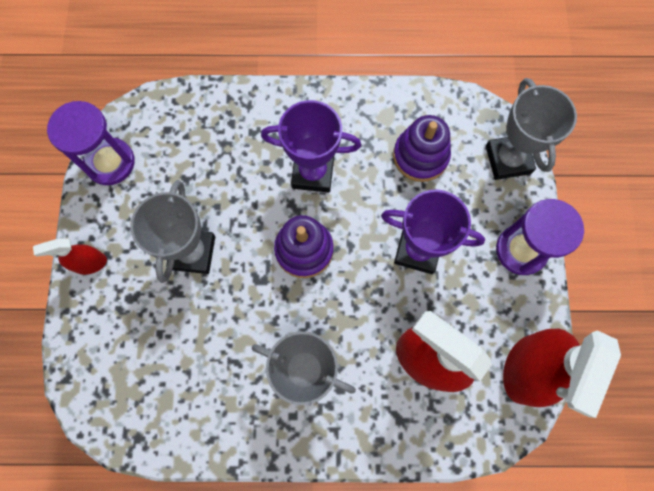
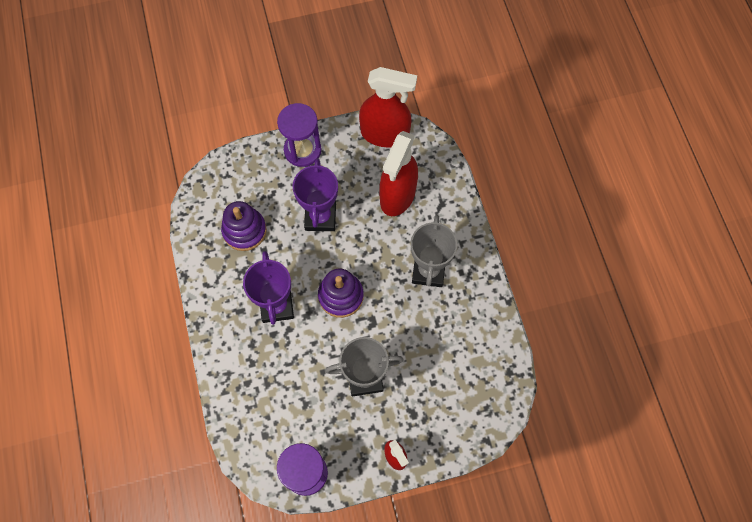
camera: 105 degrees left, 5 degrees down
(508, 159) = (233, 170): grey trophy -> none

